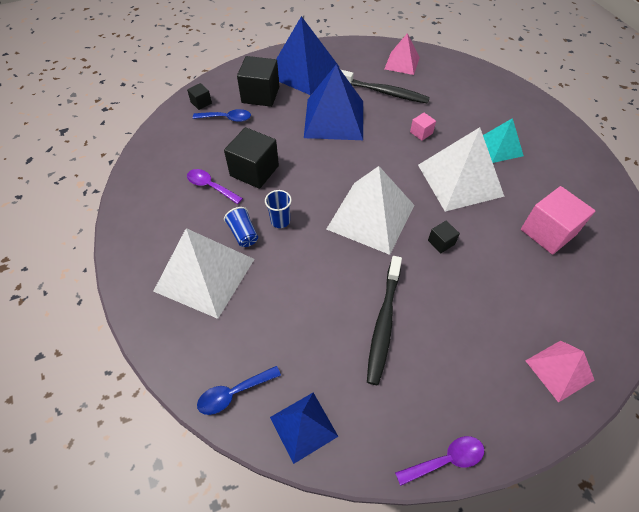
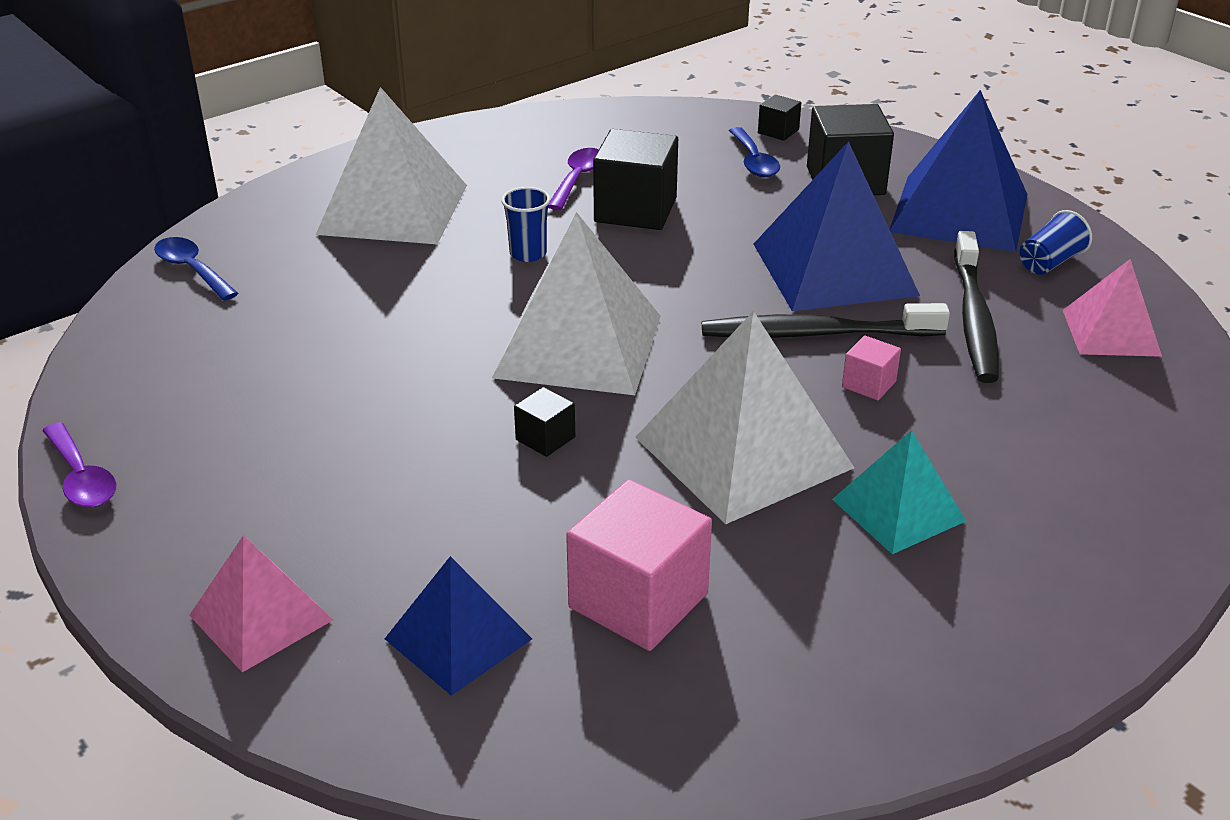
camera: 75 degrees right, 20 degrees down
(243, 234) = (485, 225): blue cup -> blue cup (1050, 262)
(303, 426) = (141, 335): blue pyramid -> blue pyramid (458, 639)
(383, 323) = (334, 387): black toothbrush -> black toothbrush (816, 334)

